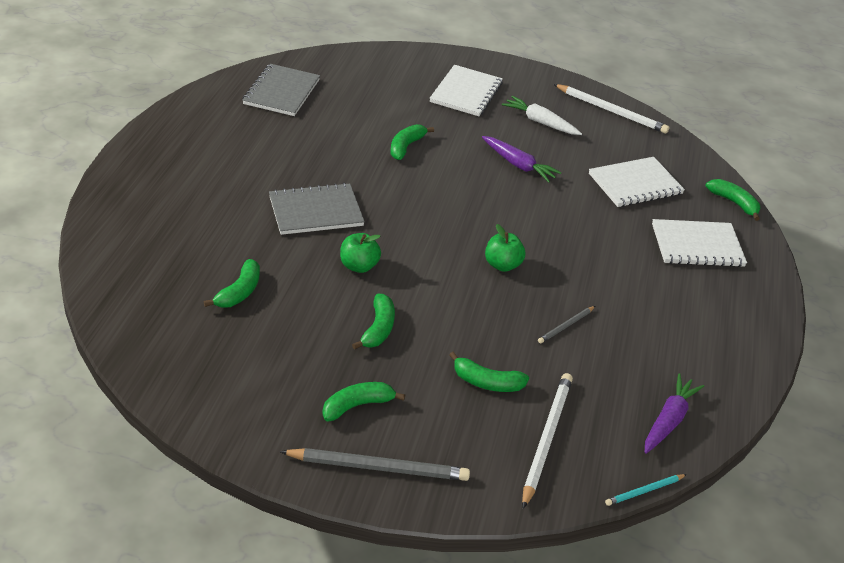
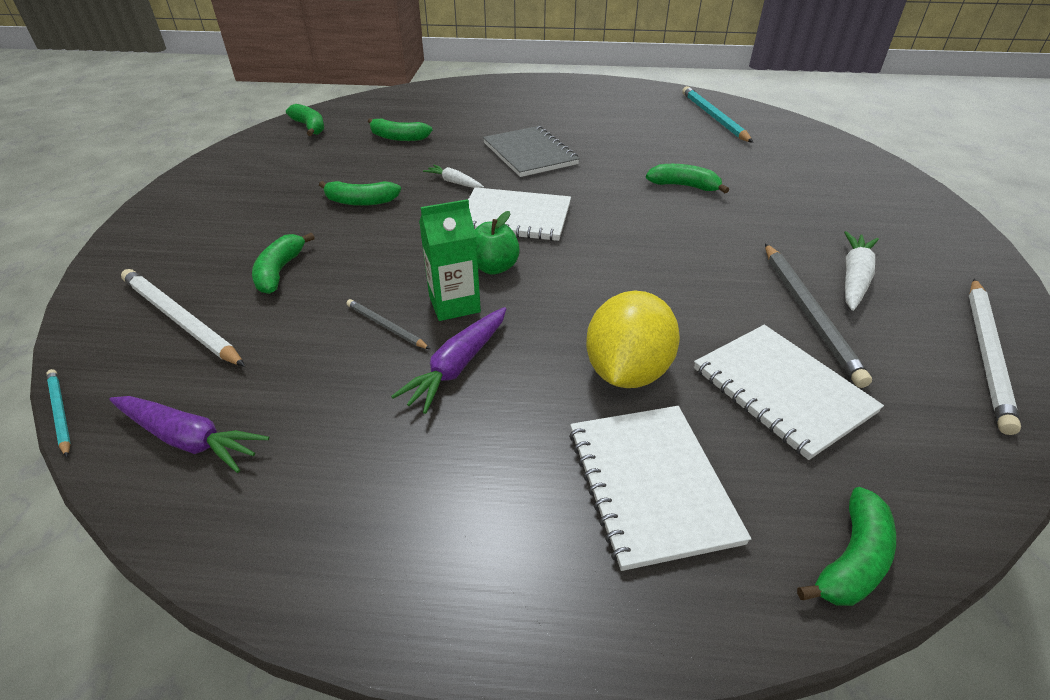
camera: 85 degrees right, 0 degrees up
(281, 92) = (713, 117): grey notebook -> turquoise pencil
(357, 405) = (252, 202): green banana -> green banana (310, 127)
(359, 266) = (454, 182): green apple -> white carrot
(378, 467) = (169, 220): grey pencil -> grey pencil (808, 313)
(466, 92) = (851, 213): white notebook -> white notebook (514, 217)
(518, 165) = (722, 266): purple carrot -> purple carrot (457, 366)
(544, 290) = (454, 304): none -> green carton
(546, 439) = (180, 320): white pencil -> white pencil turned 150 degrees counterclockwise
(617, 232) = (627, 371): none -> yellow lemon

